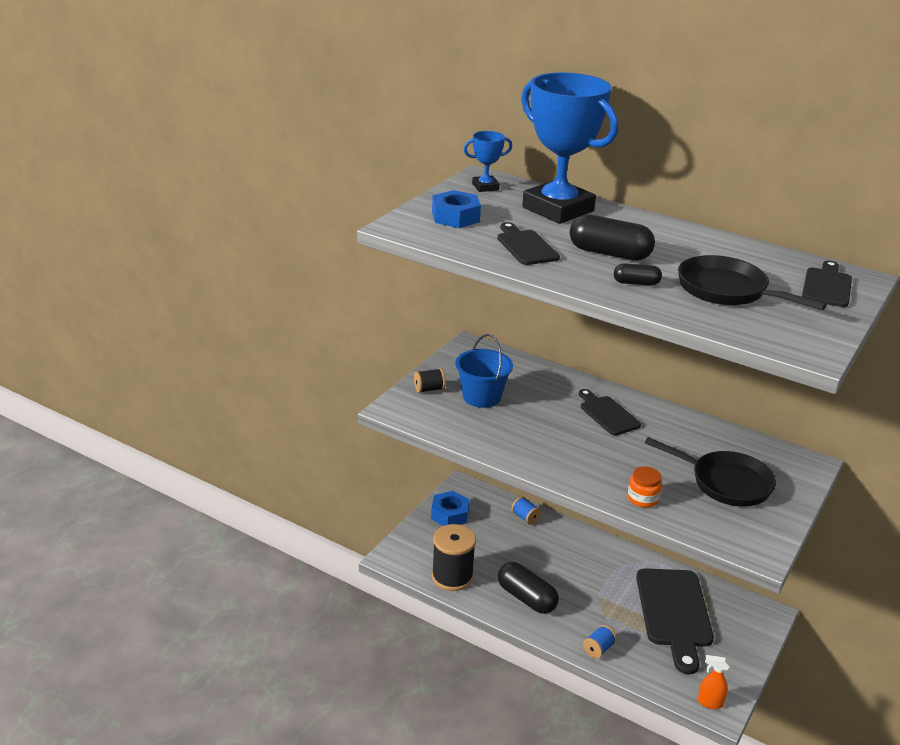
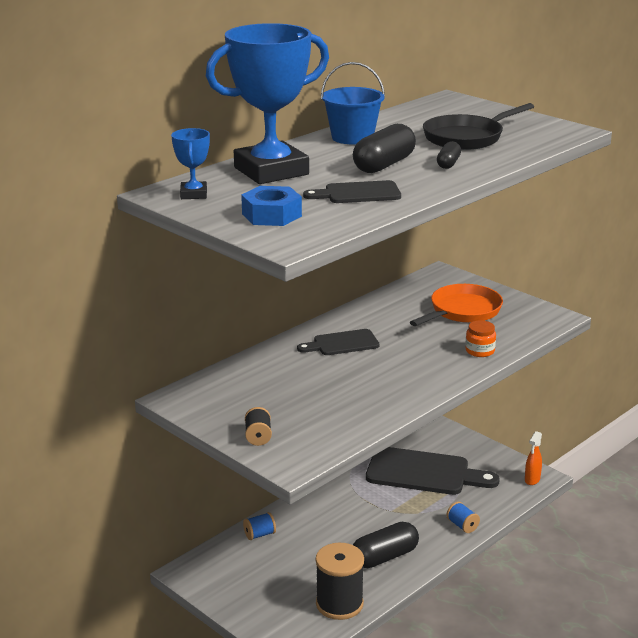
camera: 75 degrees left, 5 degrees down
(450, 514) = (233, 589): blue nut -> none
(481, 397) = (286, 406): blue bucket -> blue bucket (352, 137)
(725, 483) = (462, 311): black pan -> orange pan
(827, 286) = (462, 109): black cutting board -> none

